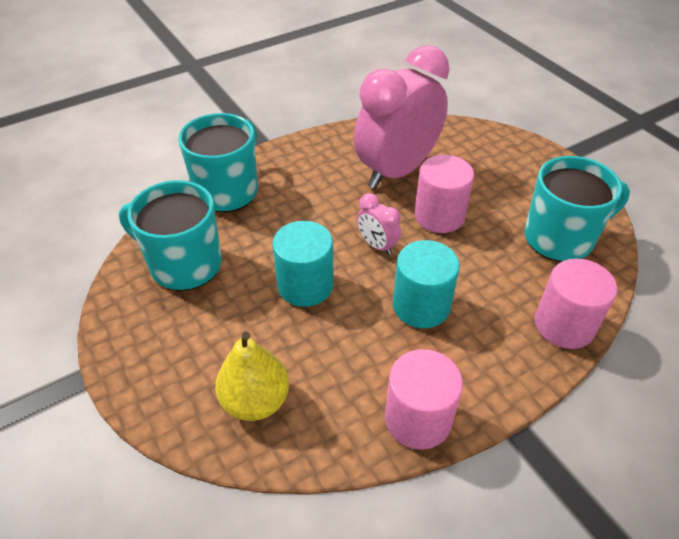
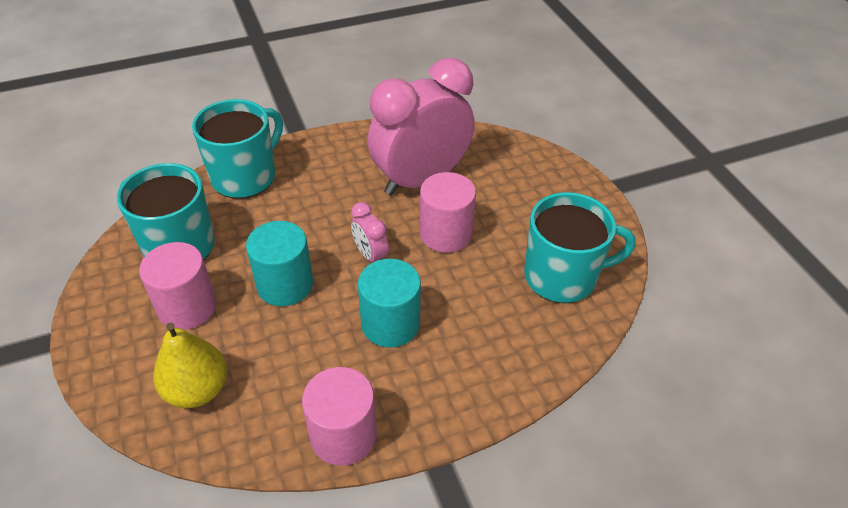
camera: 10 degrees right, 0 degrees up
(564, 325) = (528, 368): pink cylinder -> pink cylinder (187, 307)

